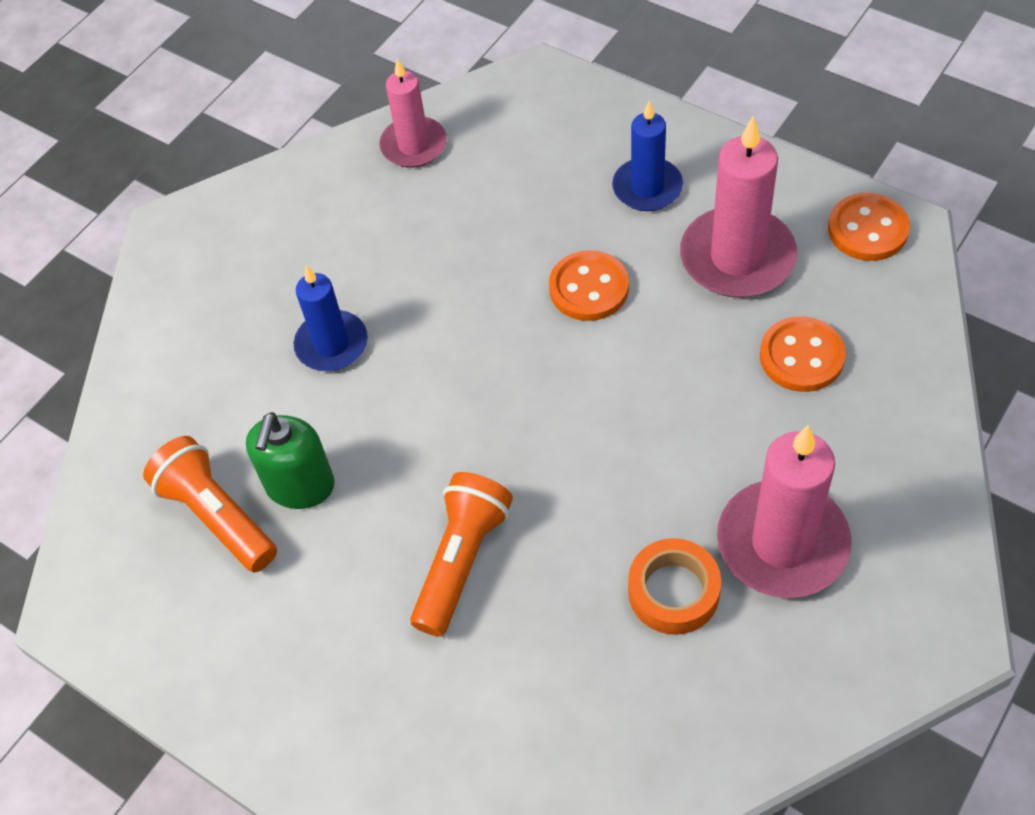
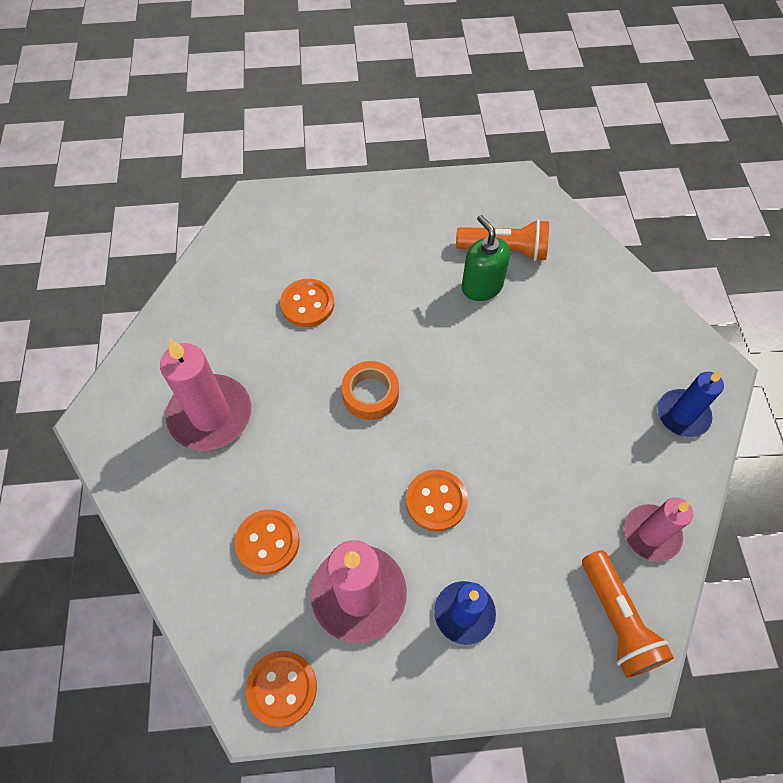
camera: 135 degrees right, 5 degrees up
(332, 344) = (547, 364): blue candle -> blue candle (682, 415)
(462, 561) = (369, 304): orange flashlight -> orange flashlight (617, 620)
(544, 619) = (307, 304): none -> orange button
(673, 592) = (252, 355): orange tape -> orange tape (370, 394)

